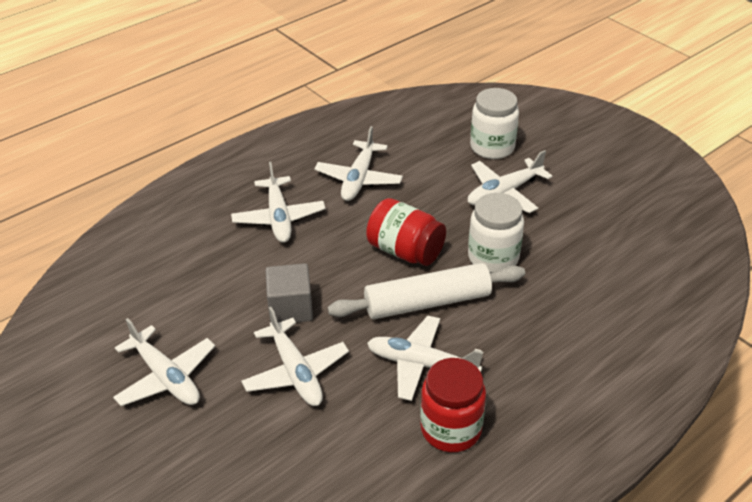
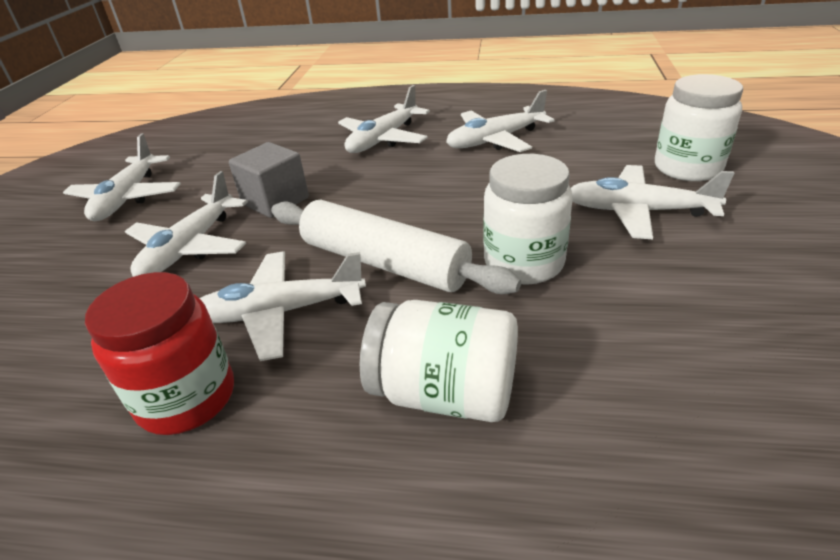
camera: 50 degrees right, 5 degrees down
(405, 251) = (440, 210): red jar -> none
(421, 364) = (280, 312): white plane -> white plane turned 75 degrees counterclockwise
(548, 341) = (445, 393): none -> white jar

